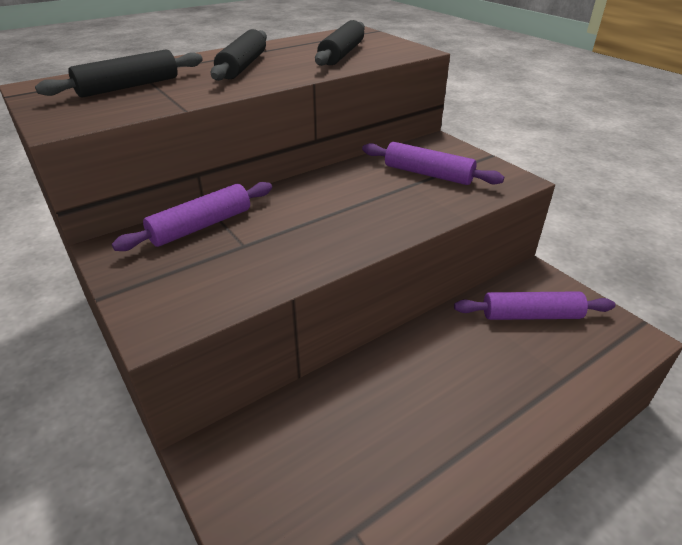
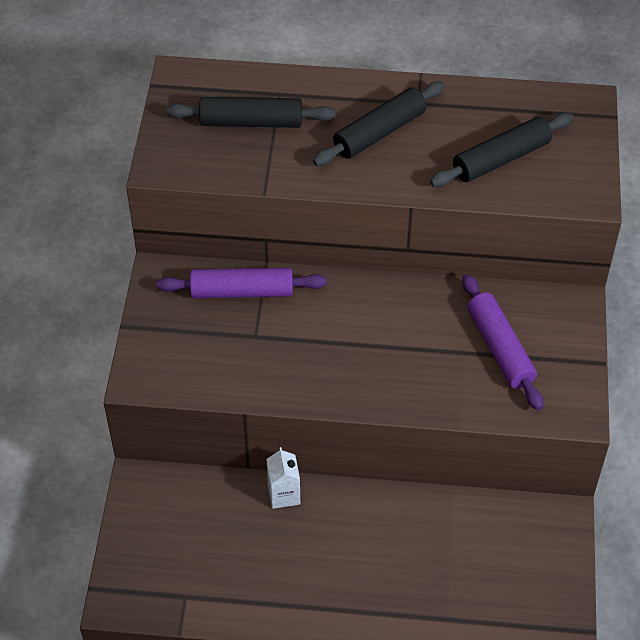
camera: 40 degrees right, 15 degrees up
(349, 377) = (284, 494): none -> white carton
(531, 315) = (496, 550): purple rolling pin -> none

